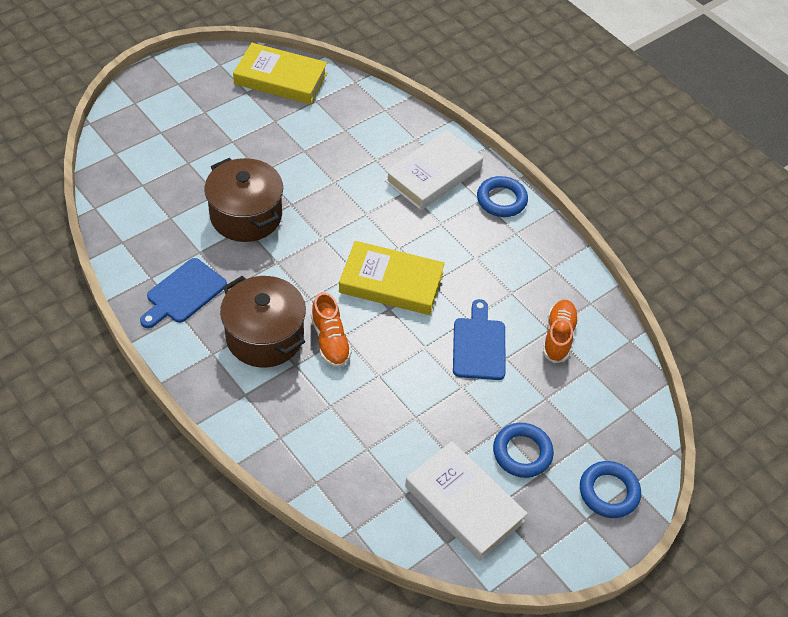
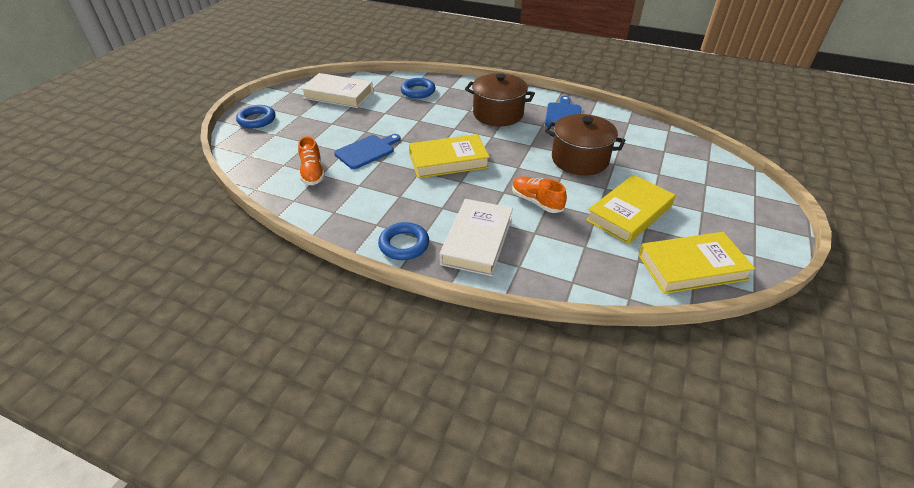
camera: 155 degrees right, 10 degrees down
(271, 138) = (629, 213): none -> yellow book
(330, 340) = (460, 124): orange shoe -> orange shoe (536, 202)
(478, 345) = (367, 151): blue cutting board -> blue cutting board turned 105 degrees counterclockwise
(522, 453) = (315, 118): blue ring -> blue ring (418, 91)

